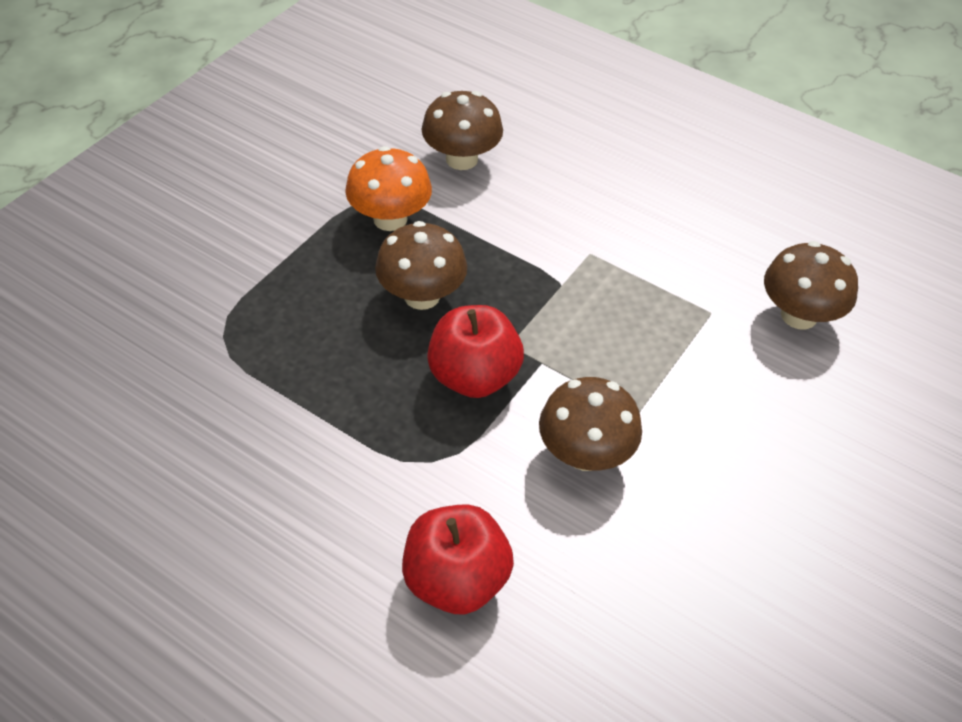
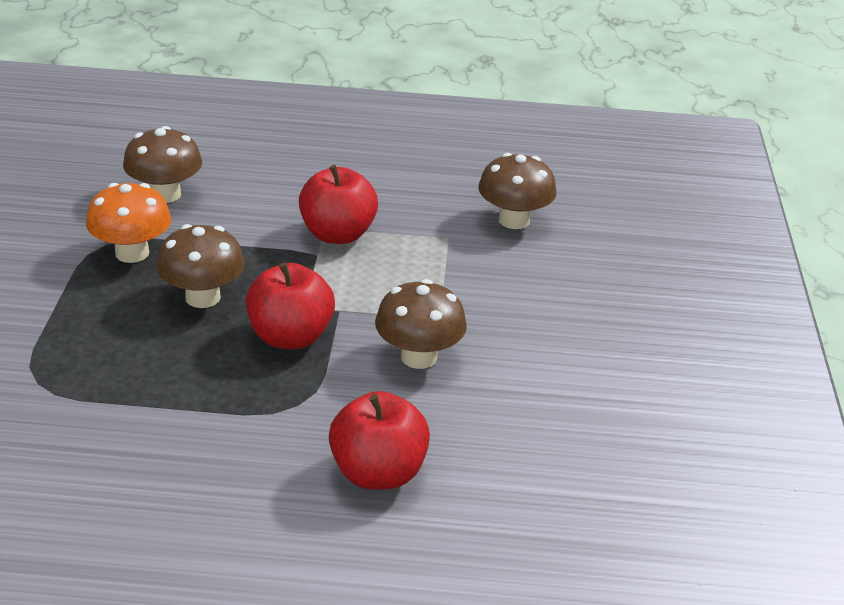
camera: 30 degrees left, 15 degrees down
(598, 267) = (337, 234): none -> red apple

